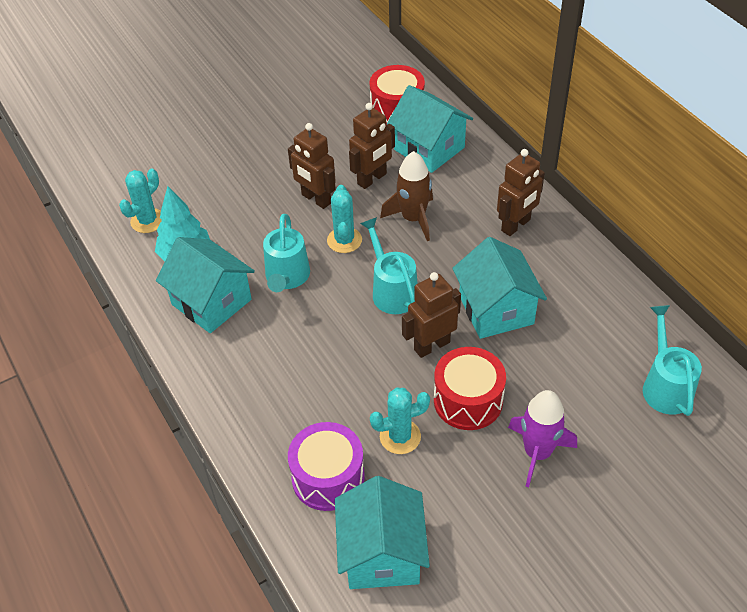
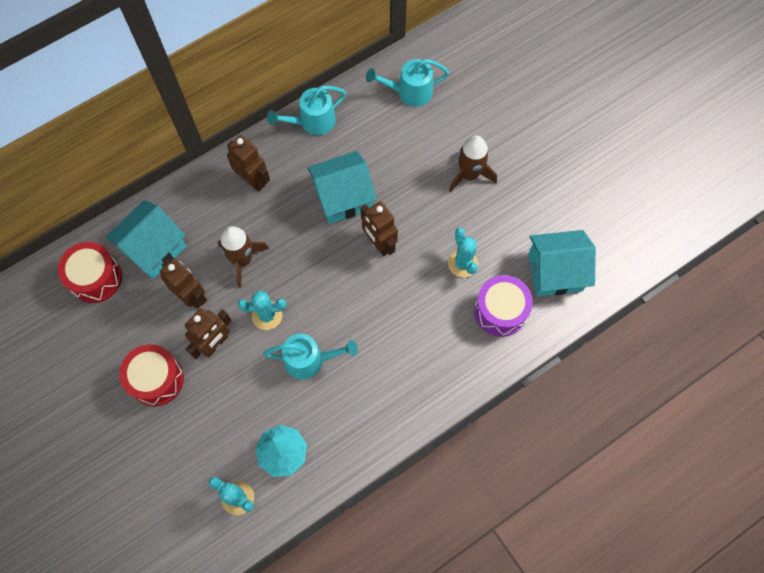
camera: 95 degrees left, 20 degrees up
(211, 302) = (337, 421): turquoise house -> none
(391, 290) = (323, 274): turquoise watering can -> turquoise watering can (312, 122)
(468, 400) = (428, 218): red drum -> red drum (156, 379)
(537, 453) = (469, 174): purple rocket -> brown rocket

